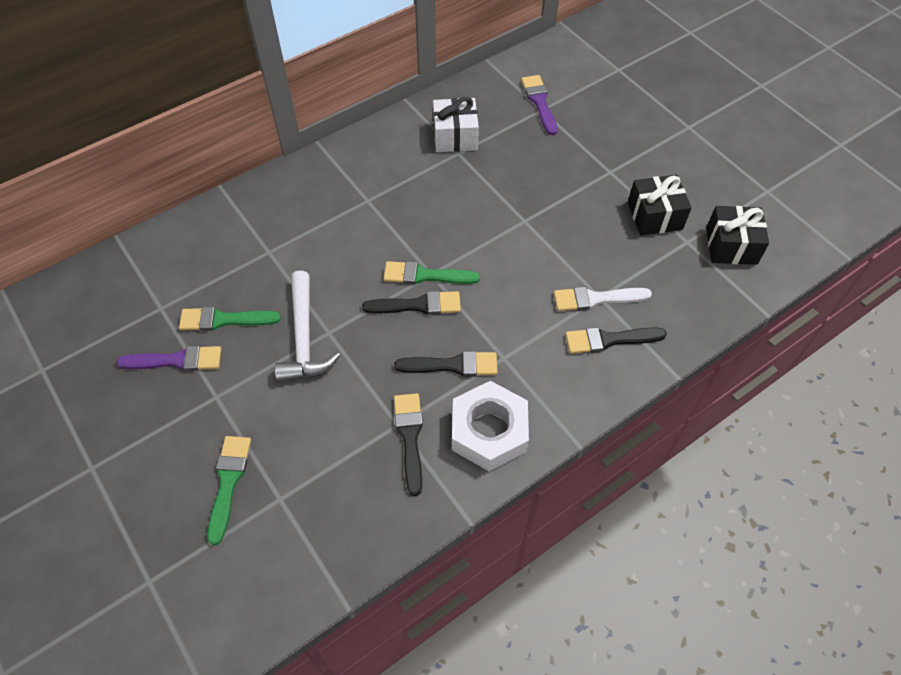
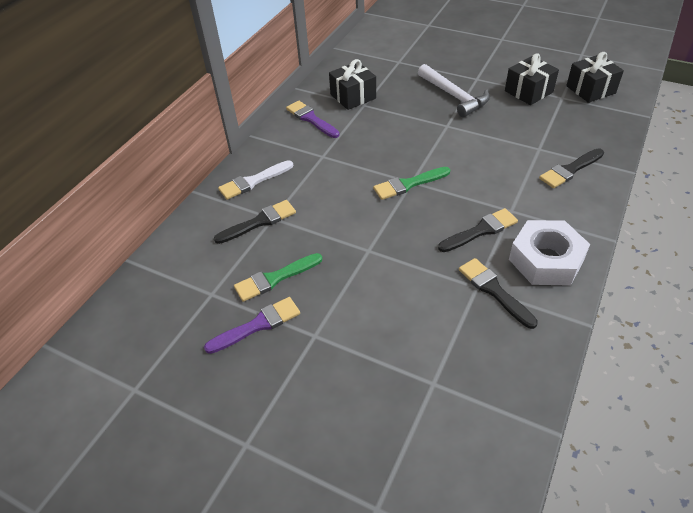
camera: 25 degrees left, 10 degrees down
(228, 482) = (380, 392): green brush -> none
(304, 338) = (352, 262): white hammer -> white hammer (454, 96)
(418, 305) = (420, 204): black brush -> black brush (259, 222)
(455, 137) = (353, 96): white gift -> black gift
(539, 102) = (393, 58): purple brush -> purple brush (311, 119)
(596, 299) = (538, 150): white brush -> white brush (253, 181)

